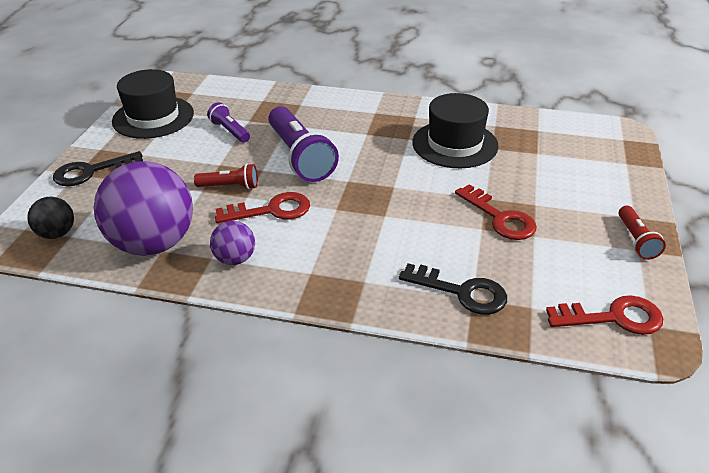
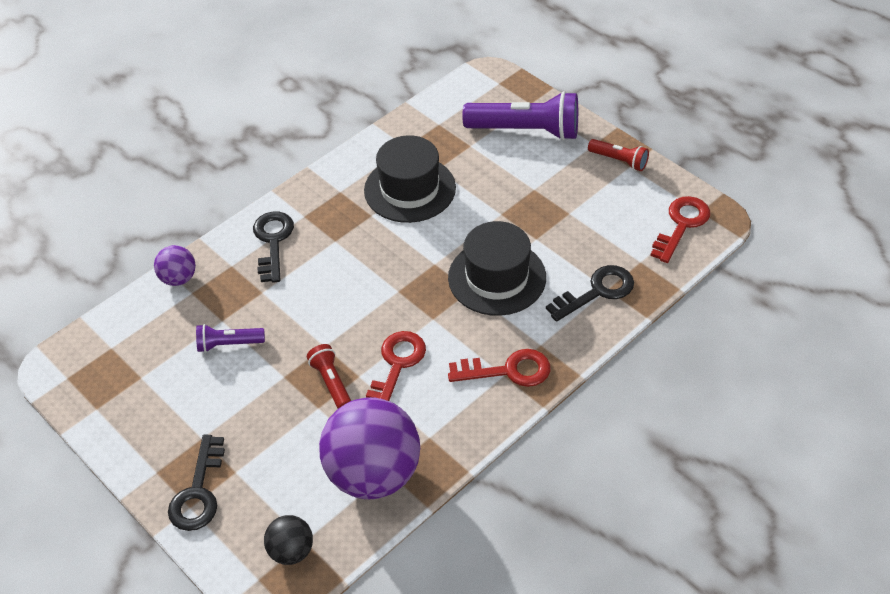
camera: 55 degrees left, 10 degrees up
(153, 117) = (133, 401): black hat -> black hat (497, 277)
(230, 187) = (331, 382): red flashlight -> red flashlight turned 60 degrees counterclockwise
(235, 259) = (445, 420): purple ball -> purple ball (178, 278)
(300, 157) = (329, 308): purple flashlight -> purple flashlight (526, 131)
(337, 110) = (273, 241): none -> black key
(500, 218) = (533, 220): red key -> red key (508, 370)

